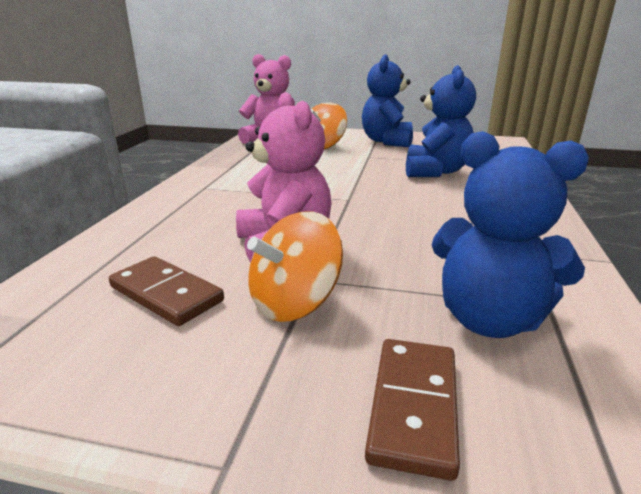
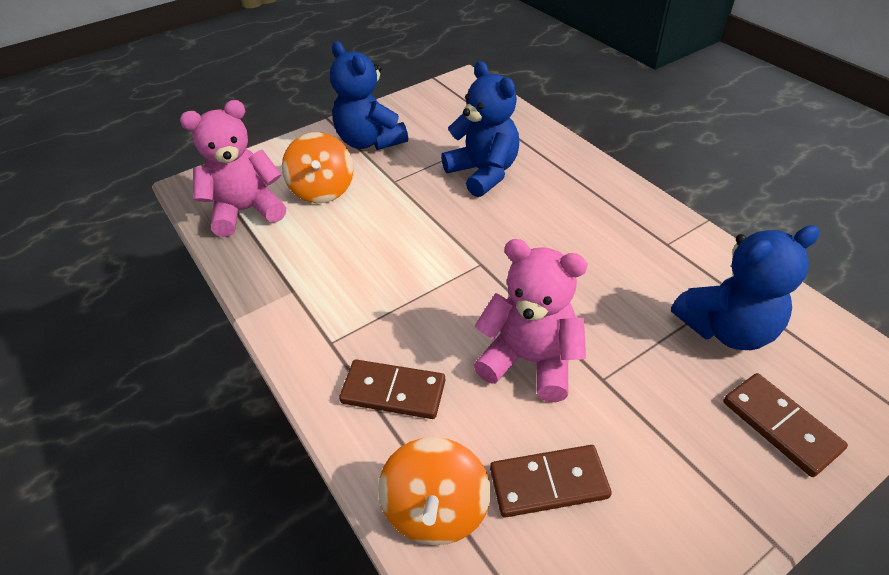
camera: 45 degrees left, 20 degrees up
(188, 215) = (393, 391): none -> brown domino
(294, 303) = (629, 410): orange spinning top -> orange spinning top (436, 509)

